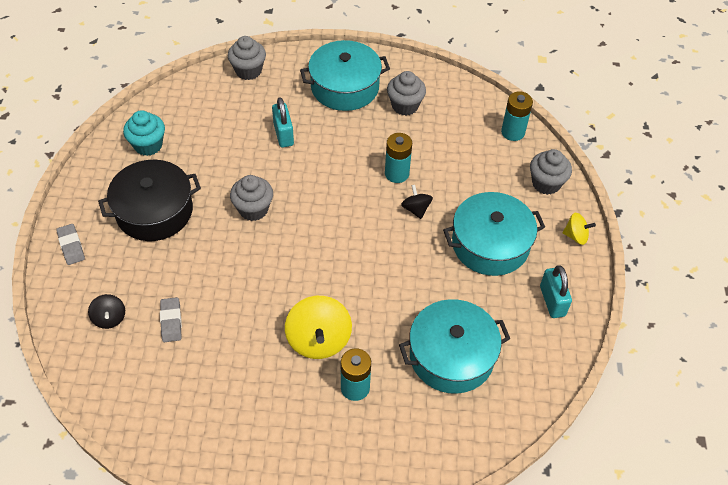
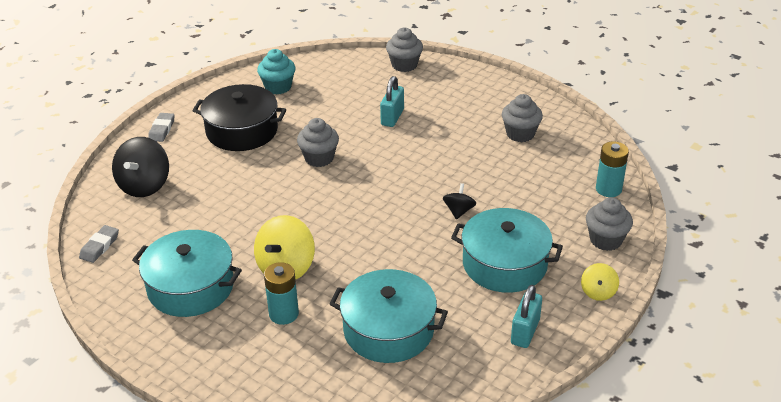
camera: 35 degrees right, 15 degrees down
(109, 318) = (144, 185): black spinning top -> black spinning top, size x1.84
(171, 321) = (185, 206): grey eraser -> grey eraser (99, 246)
(345, 87) = (477, 102): turquoise pot -> turquoise pot (190, 287)
(397, 173) = (466, 179): turquoise battery -> none
(576, 236) = (598, 292): yellow spinning top -> yellow spinning top turned 60 degrees clockwise

